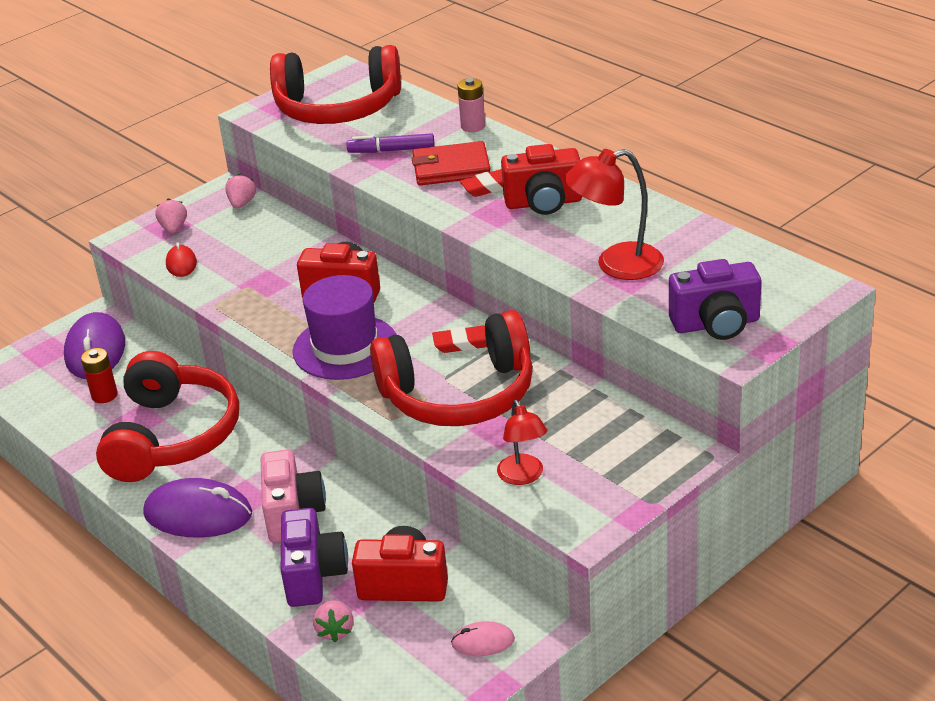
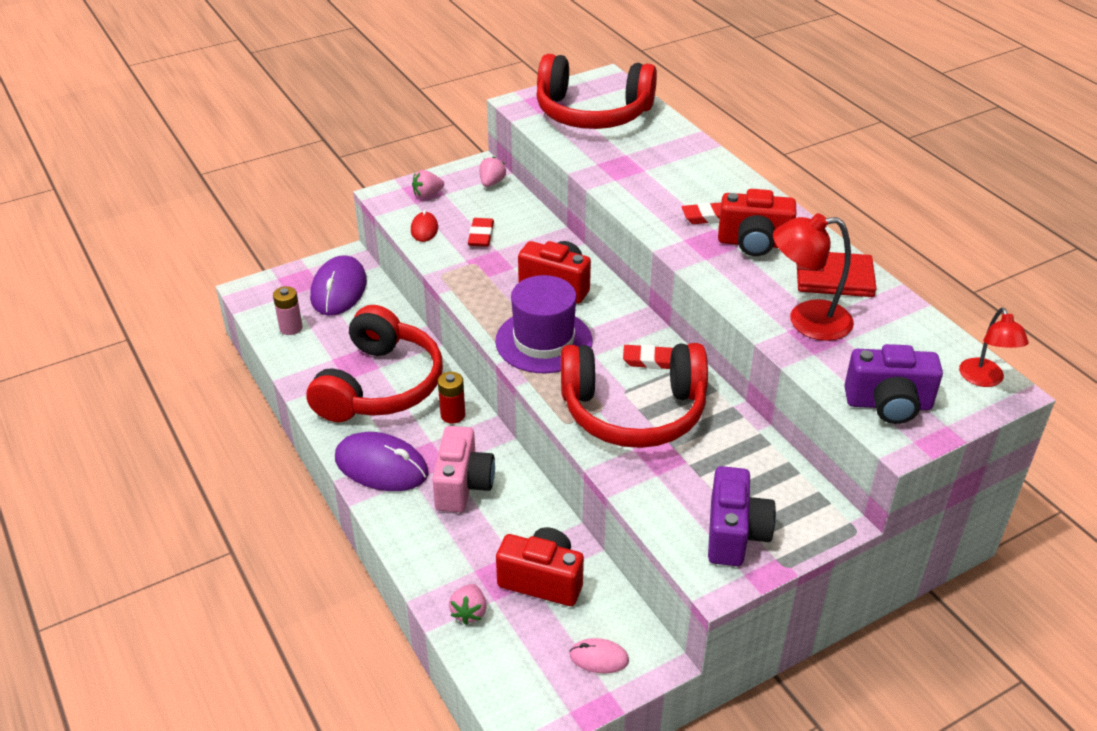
camera: 10 degrees right, 5 degrees up
(104, 395) = (334, 333): red battery -> red battery (453, 415)
(174, 228) = (427, 194): pink strawberry -> pink strawberry turned 120 degrees counterclockwise
(246, 258) = (481, 235): none -> red eraser
(314, 575) = (465, 551): purple camera -> purple camera (735, 534)
(391, 150) = (629, 163): purple marker -> none
(451, 168) = (678, 191): red wallet -> red wallet (834, 278)
(473, 126) = (708, 154): pink battery -> pink battery (291, 328)
(523, 476) = (671, 510): red lamp -> red lamp (984, 379)

